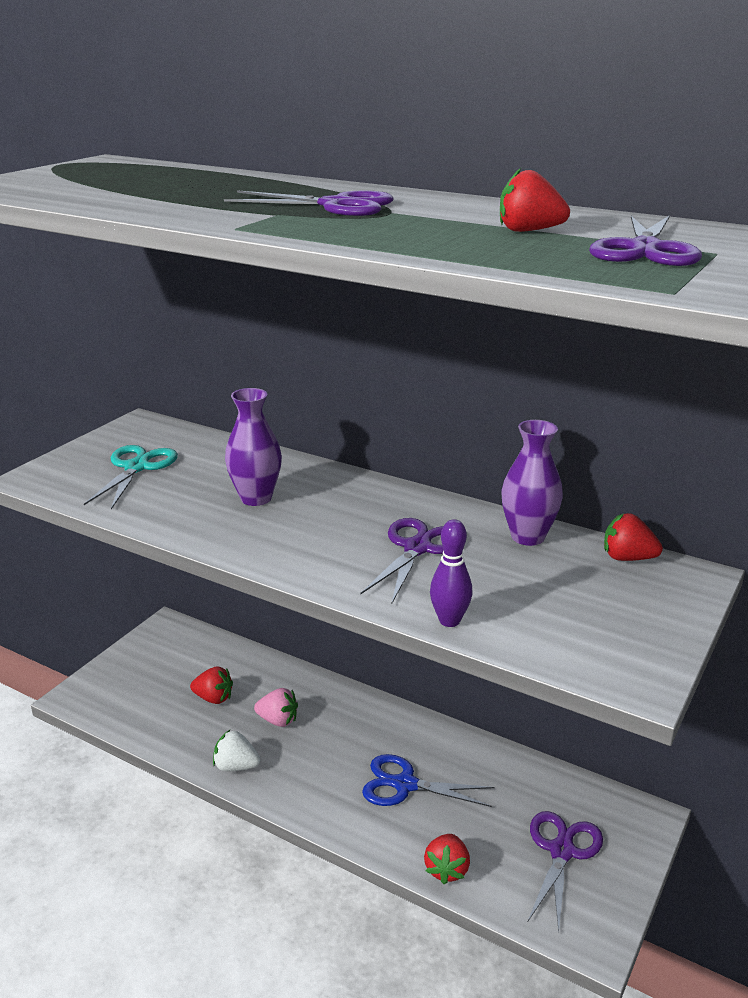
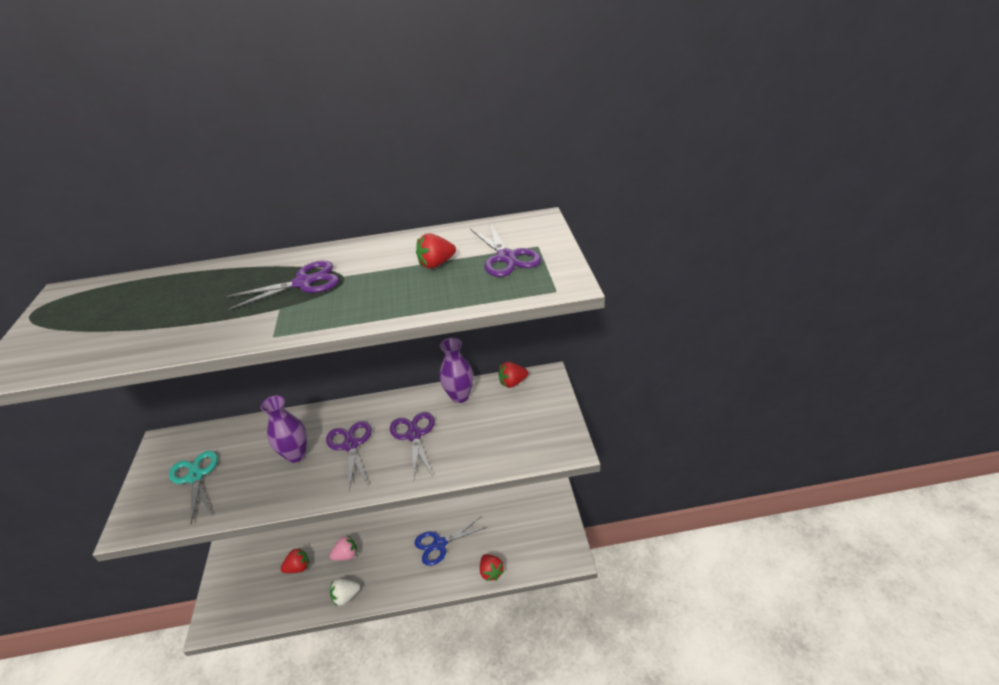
camera: 35 degrees left, 10 degrees up
(449, 621) = (467, 469): purple bowling pin -> none
(562, 851) = (531, 526): purple scissors -> purple scissors (351, 445)

